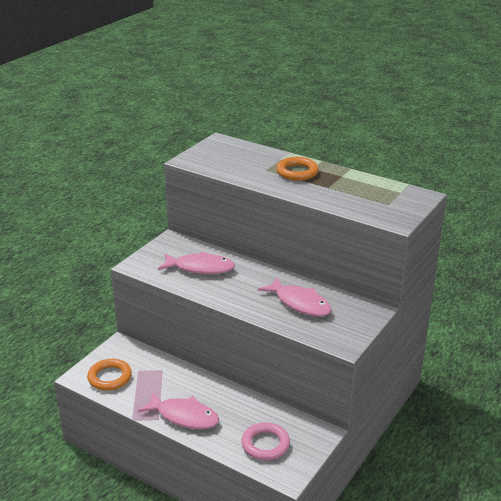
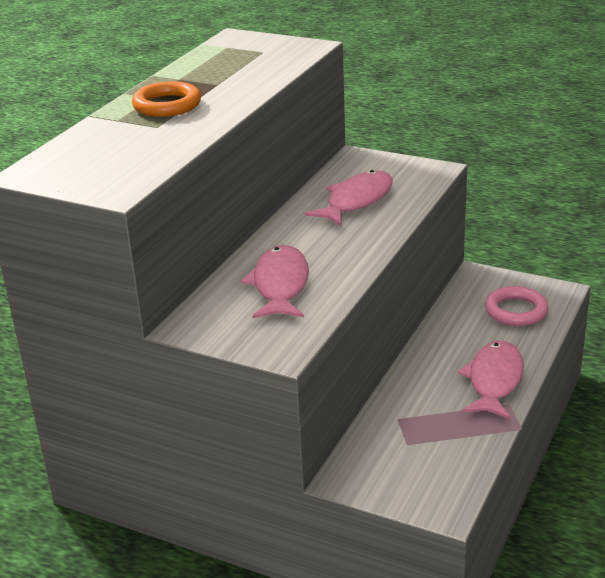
camera: 95 degrees left, 0 degrees up
(109, 377) = (436, 471): orange ring -> none

